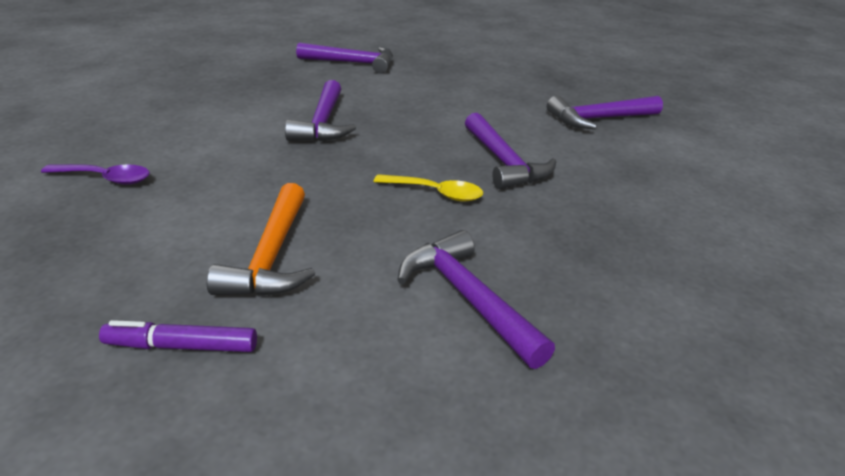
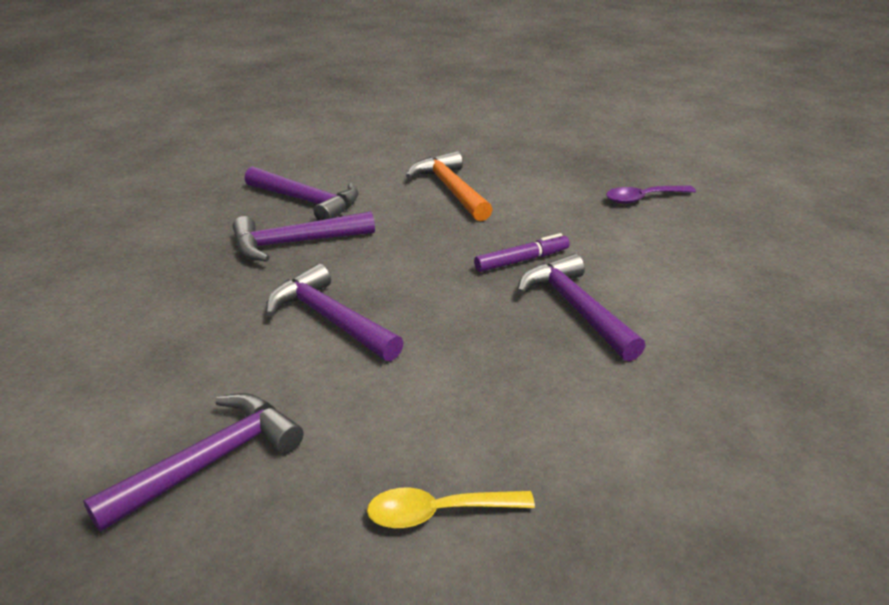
camera: 155 degrees right, 0 degrees up
(182, 346) = (441, 150): purple marker -> purple marker (521, 260)
(352, 63) = (734, 473): purple hammer -> purple hammer (295, 243)
(436, 193) = (377, 262): yellow spoon -> yellow spoon (438, 513)

